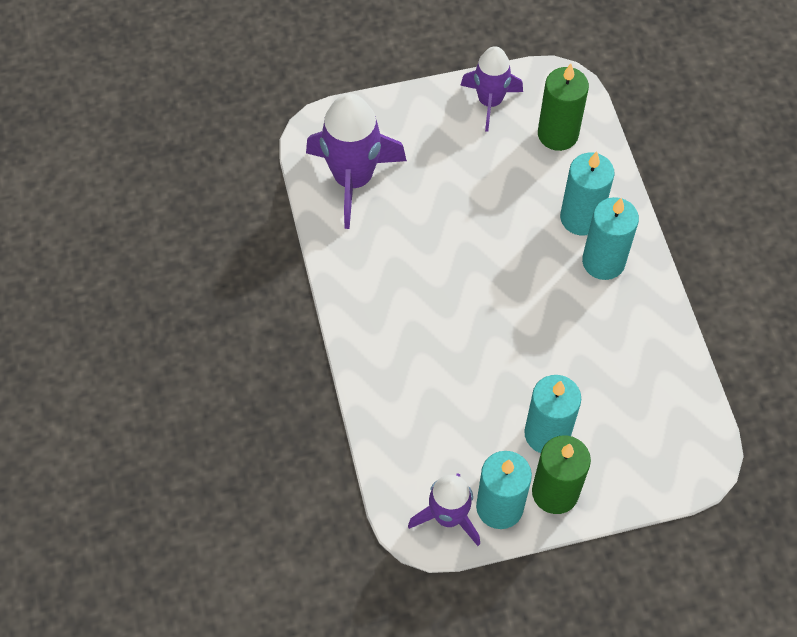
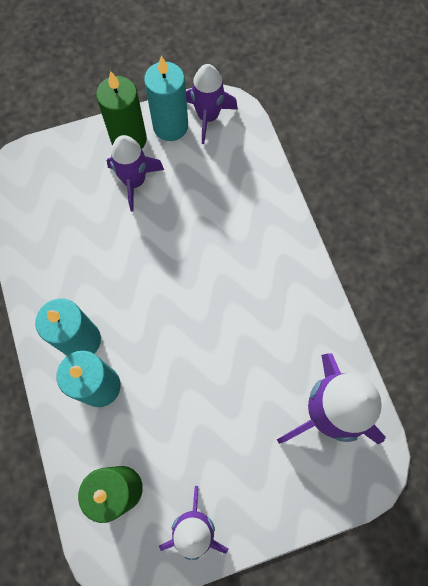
camera: 175 degrees right, 10 degrees up
(547, 433) = (134, 182): turquoise candle -> purple rocket

